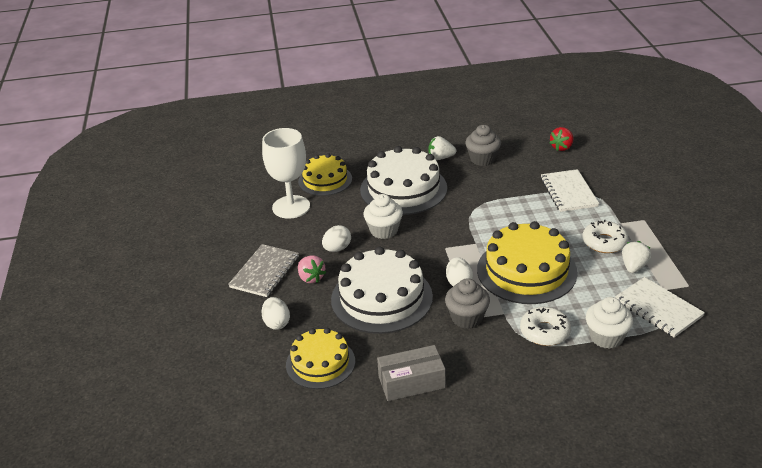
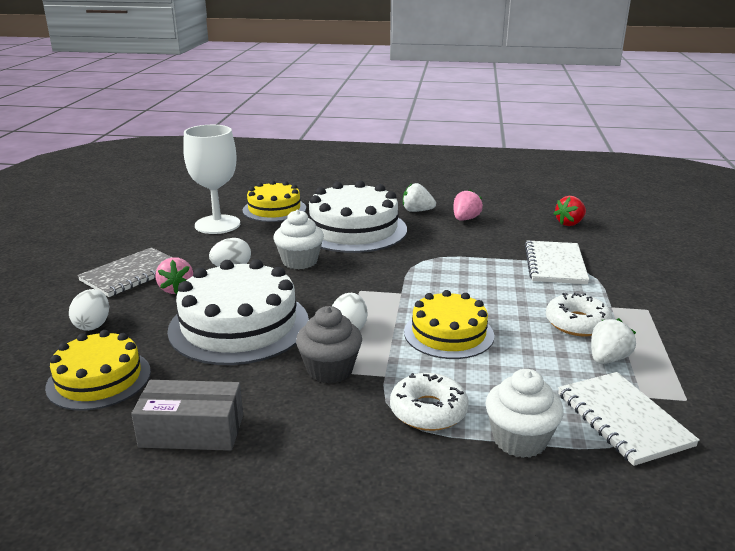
camera: 15 degrees right, 10 degrees down
(482, 159) = (465, 219): grey cupcake -> pink strawberry
(526, 271) = (448, 333): yellow cake -> yellow cake, size x0.63

